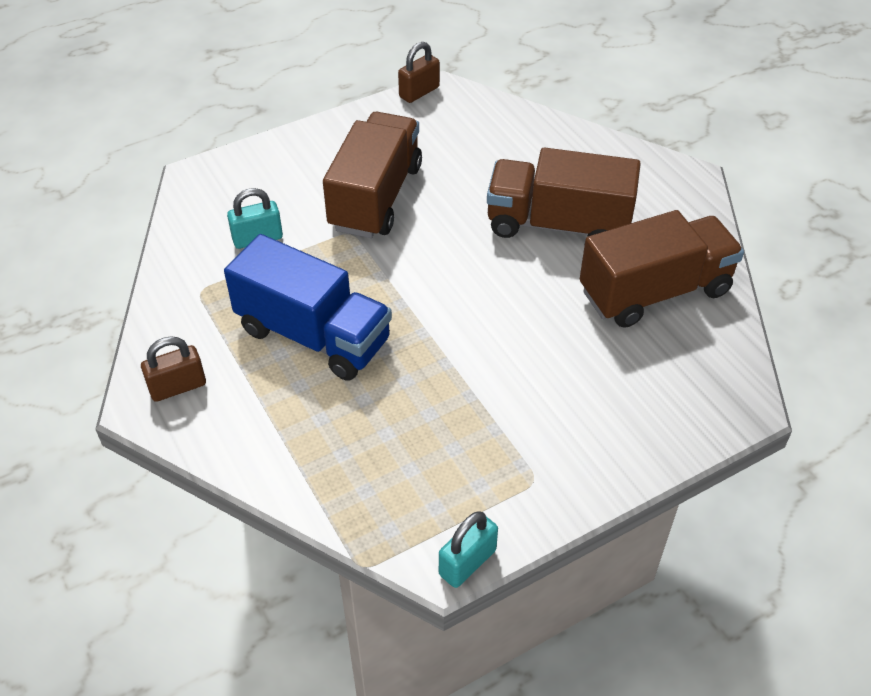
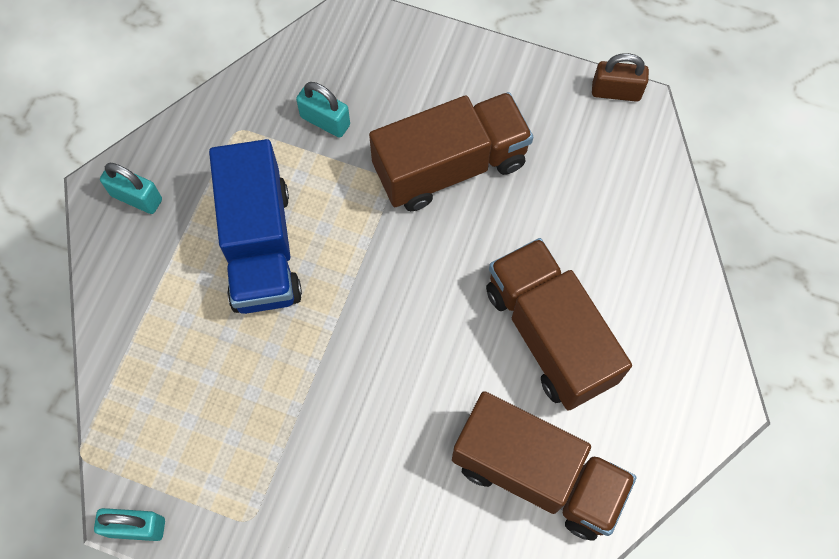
camera: 50 degrees right, 20 degrees up
(177, 387) = (137, 197): brown padlock -> turquoise padlock

